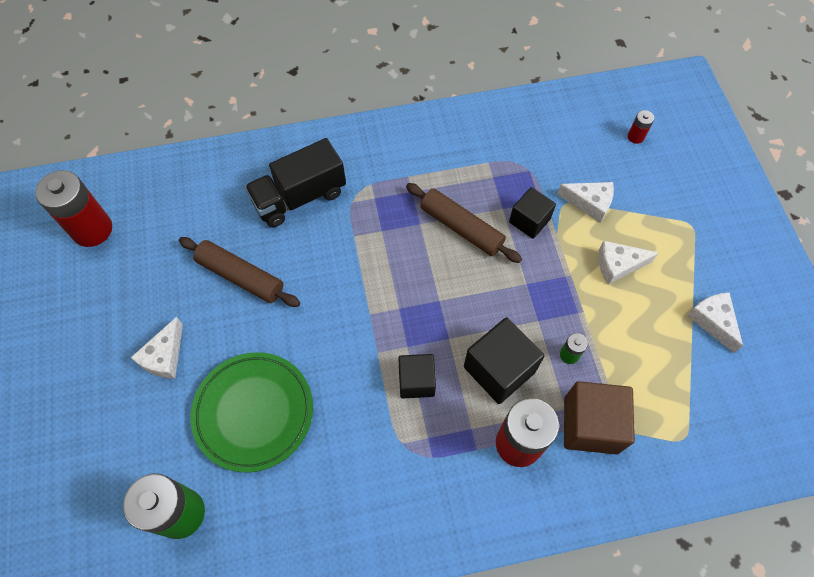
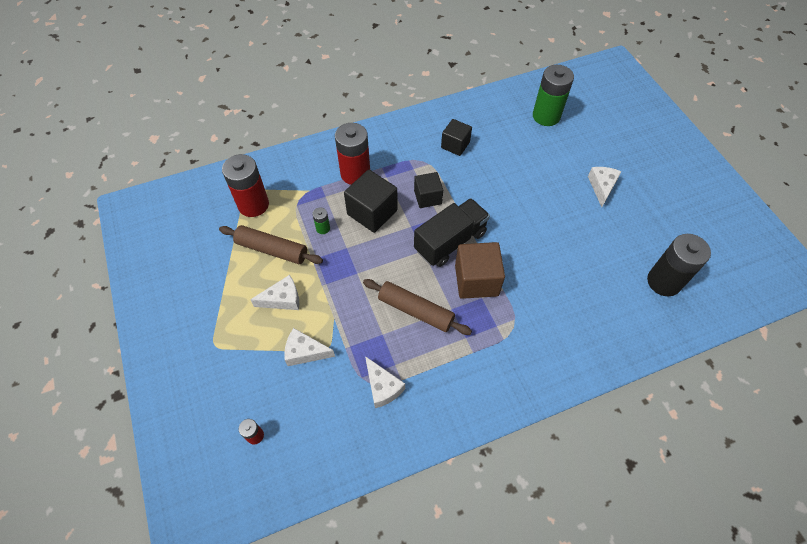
camera: 170 degrees right, 5 degrees down
(92, 229) = (712, 262): red battery -> red battery (253, 204)
(164, 216) = (664, 282): none -> black battery
(240, 277) = (577, 245): brown rolling pin -> brown rolling pin (272, 249)
(254, 412) = (527, 166): green plate -> none
(299, 197) = (561, 316): black truck -> black truck (450, 241)
(529, 221) = (358, 326): black cube -> black cube (455, 145)
(590, 425) = (308, 190): brown cube -> brown cube (476, 280)
(712, 321) = (213, 267): white cheese -> white cheese (382, 387)

